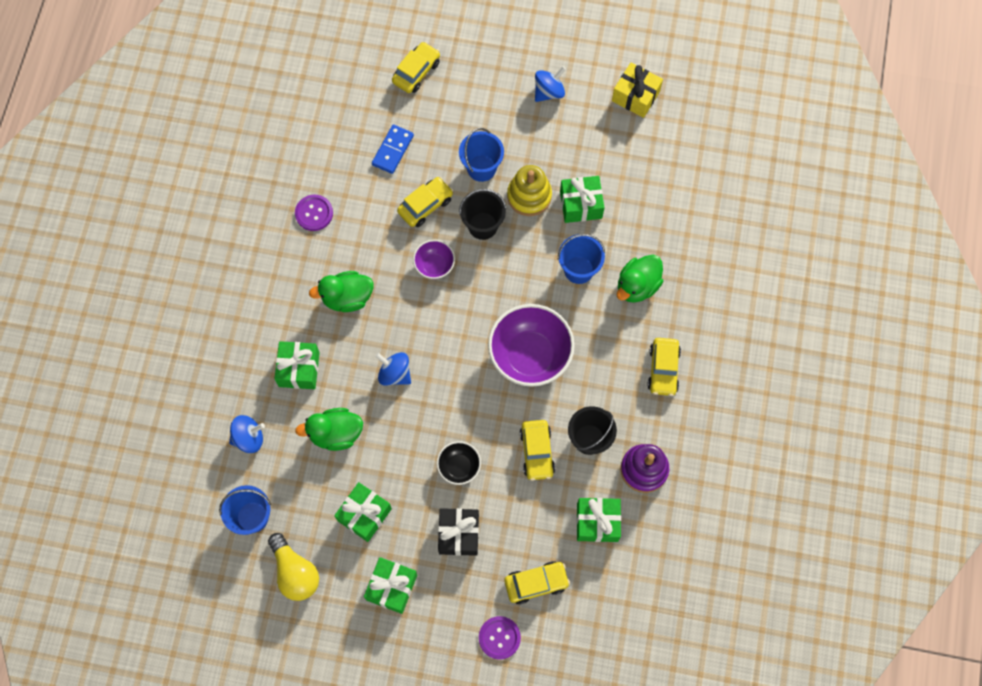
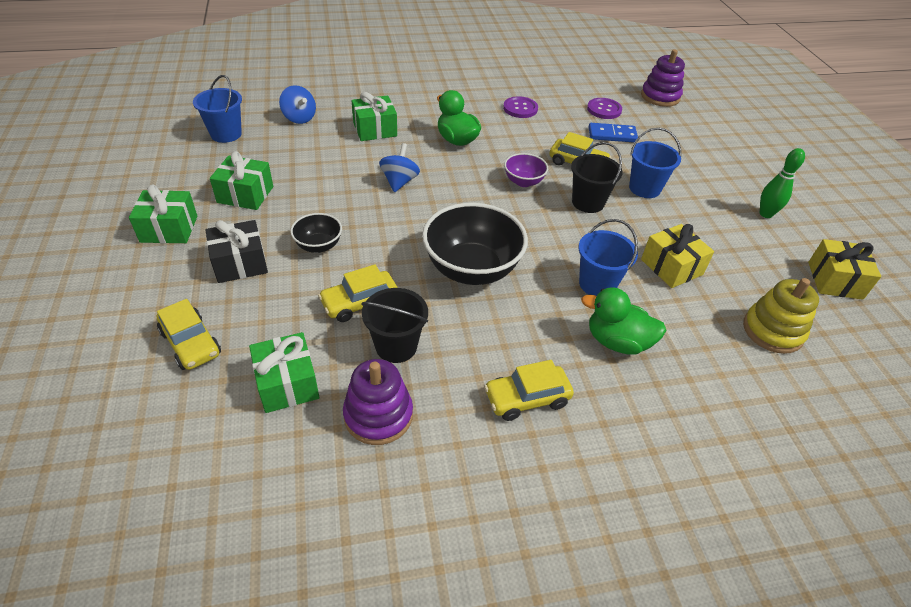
camera: 65 degrees right, 25 degrees down
(295, 572) = (176, 167): yellow light bulb -> none
(336, 434) = (322, 161): green duck -> none
(344, 65) = (660, 97): none -> purple stacking toy
(416, 72) = (695, 132): yellow car -> none
(499, 638) = (115, 327): purple button -> purple button (604, 110)
(529, 196) = (646, 226): yellow stacking toy -> yellow stacking toy (772, 331)
(530, 355) = (472, 269): purple bowl -> black bowl
(549, 92) = (765, 214): blue spinning top -> green bowling pin
(581, 205) = (671, 267): green gift -> yellow gift

